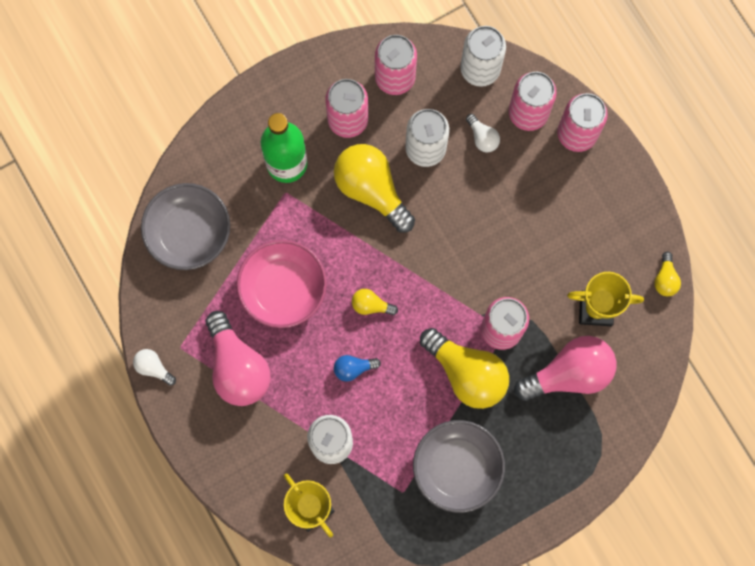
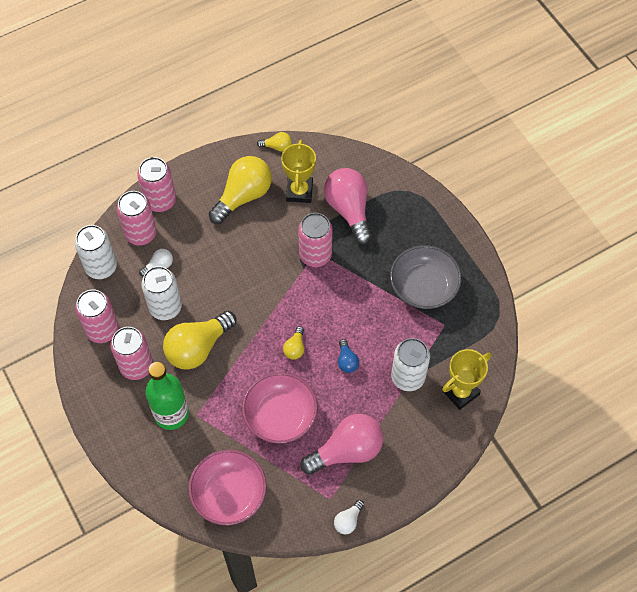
camera: 90 degrees left, 15 degrees down
(189, 233) = (229, 494): grey bowl -> pink bowl
(467, 373) = (349, 279): yellow light bulb -> yellow light bulb (243, 196)

